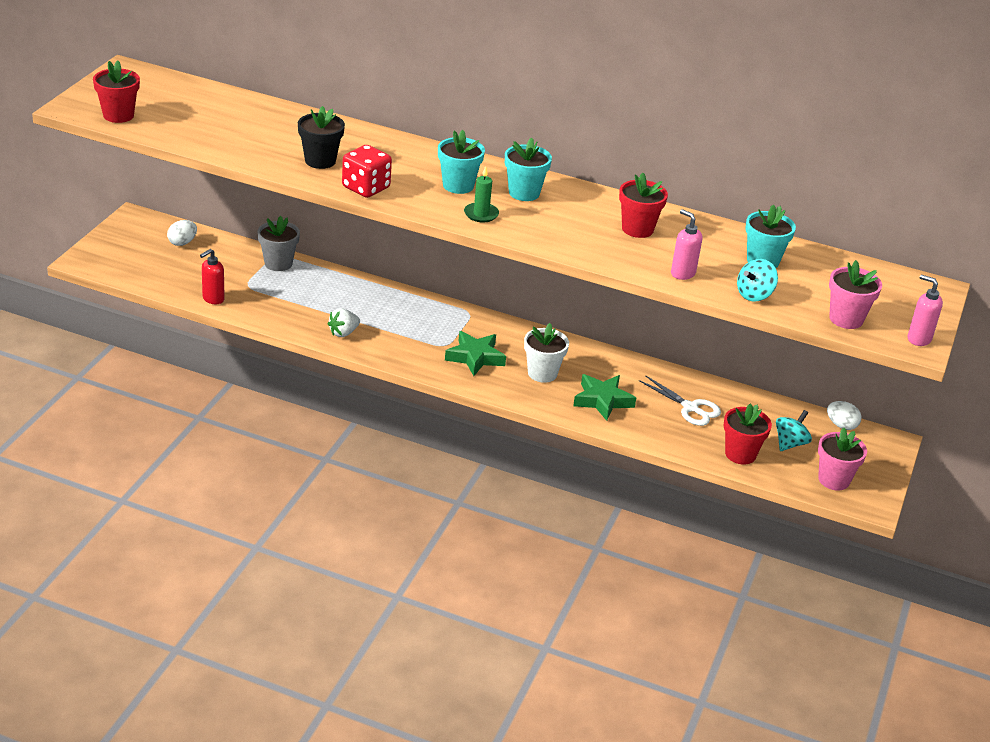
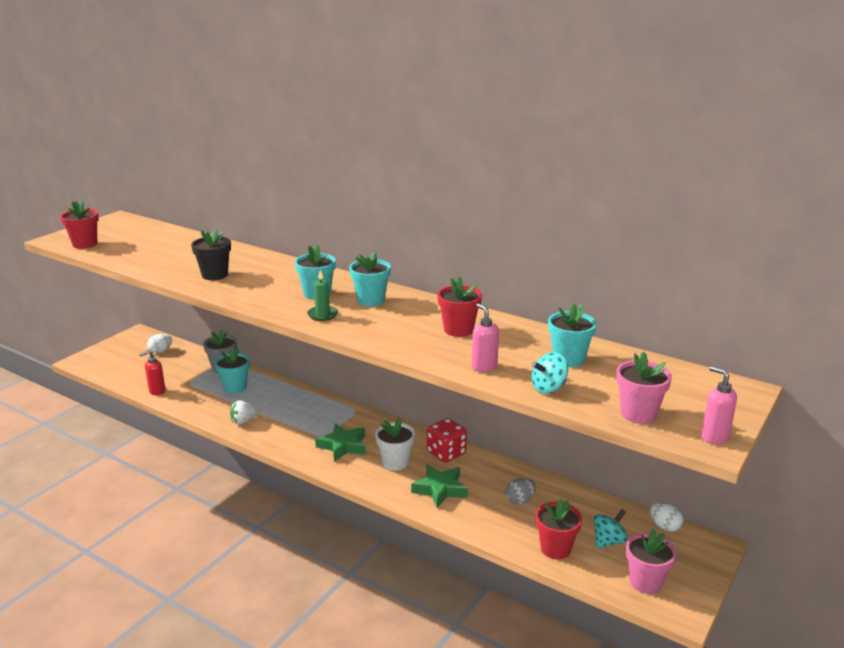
camera: 15 degrees right, 10 degrees down
(308, 289) = (235, 387): none -> turquoise flower pot
(366, 188) = (237, 294): red dice -> red dice (446, 453)
(690, 408) = (519, 501): white scissors -> grey egg

